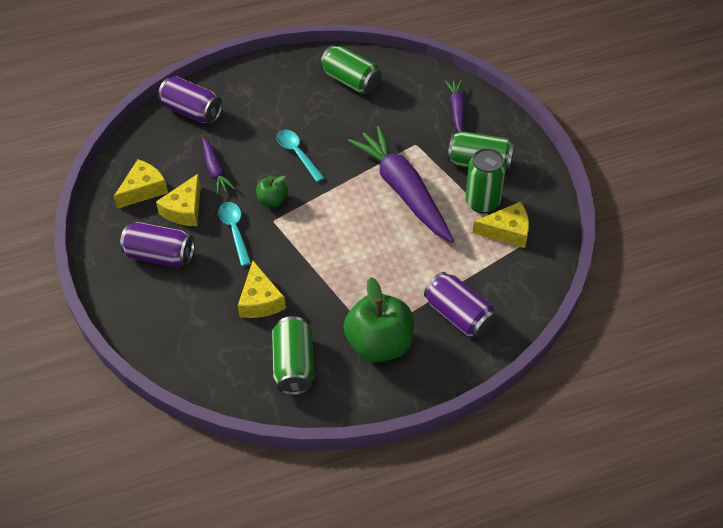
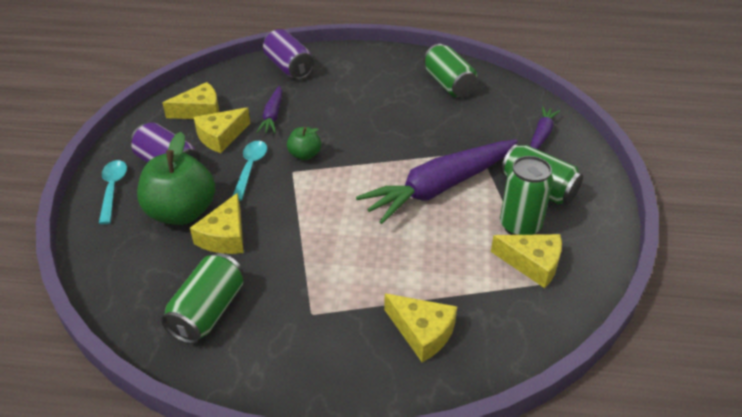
camera: 25 degrees right, 10 degrees down
(297, 154) = (356, 125): turquoise spoon -> turquoise spoon (113, 189)
(379, 344) = (312, 327): green apple -> green apple (182, 213)
(403, 191) = (440, 188): purple carrot -> purple carrot turned 120 degrees counterclockwise
(459, 316) = (422, 332): purple can -> yellow cheese

